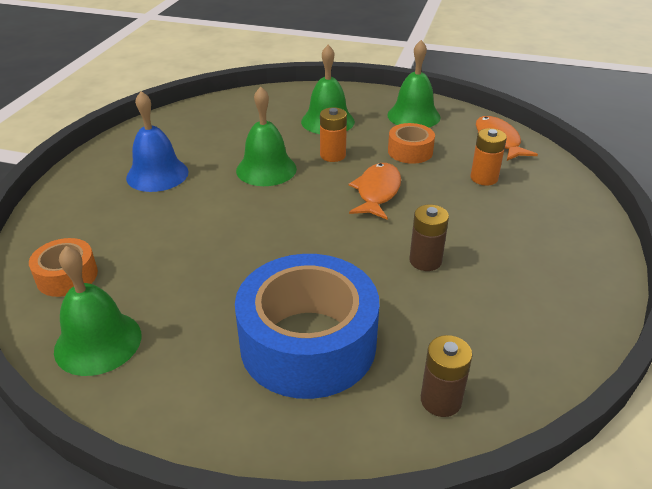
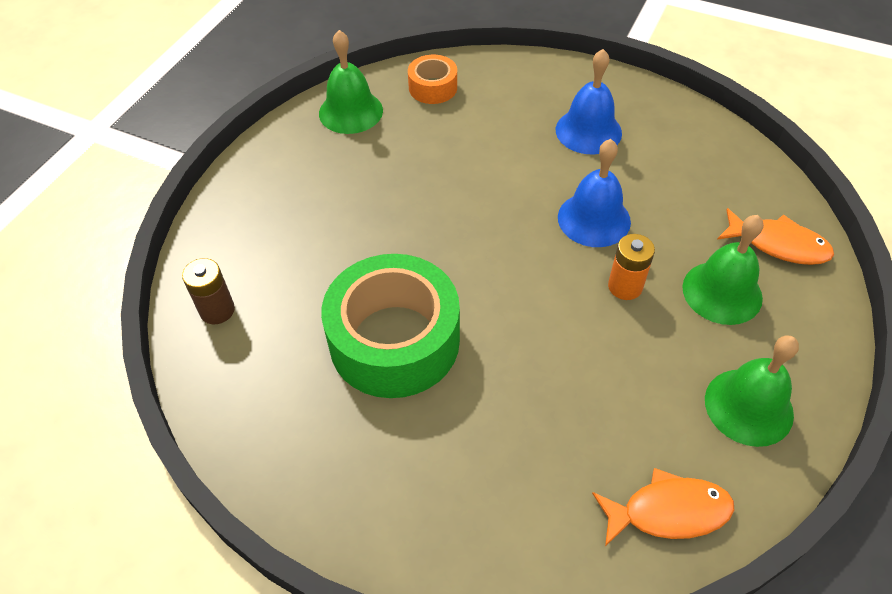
camera: 100 degrees right, 15 degrees up
(266, 169) = (594, 219): green bell -> blue bell
(308, 343) = (309, 231): blue tape -> none
(377, 192) = (534, 320): orange fish -> orange fish (778, 244)
(410, 151) = (634, 377): orange tape -> none
(425, 261) = (394, 340): brown battery -> green tape
(484, 178) = (556, 453): orange battery -> none

